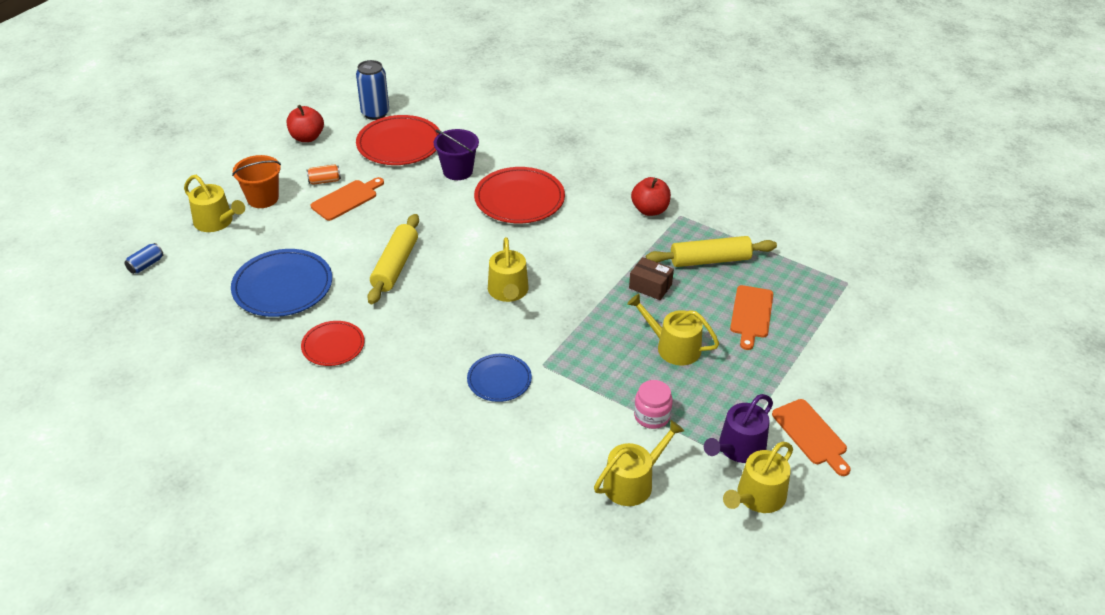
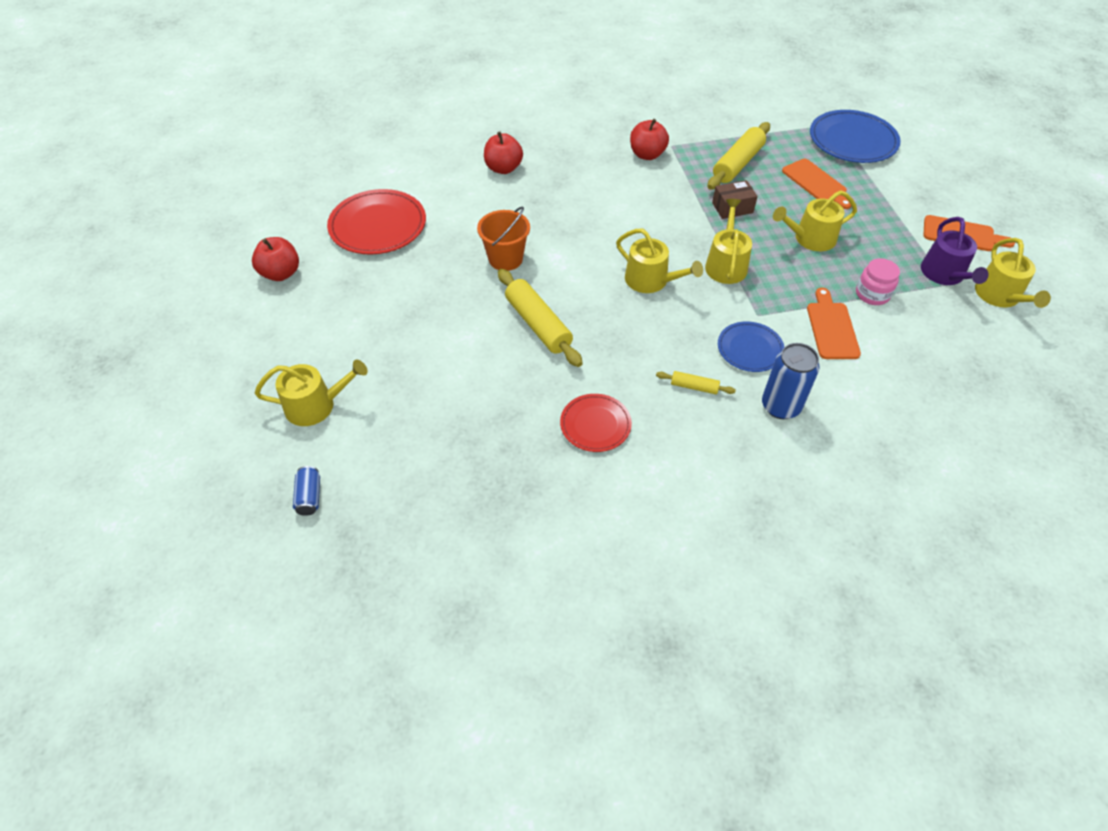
camera: 45 degrees left, 10 degrees up
(263, 198) = (327, 353): orange bucket -> orange bucket (505, 259)
(283, 286) = (473, 412): blue plate -> blue plate (852, 140)
(324, 181) = (361, 299): orange can -> none
(346, 199) = (407, 300): orange cutting board -> orange cutting board (831, 328)
(375, 113) = (312, 213): blue can -> blue can (780, 406)
(424, 372) = (694, 387): none -> yellow rolling pin
(458, 171) = (463, 216): purple bucket -> none
(519, 199) = (546, 206): red plate -> none
(532, 157) = (503, 168): none -> red apple
(633, 482) = (932, 347): yellow watering can -> yellow watering can (726, 264)

